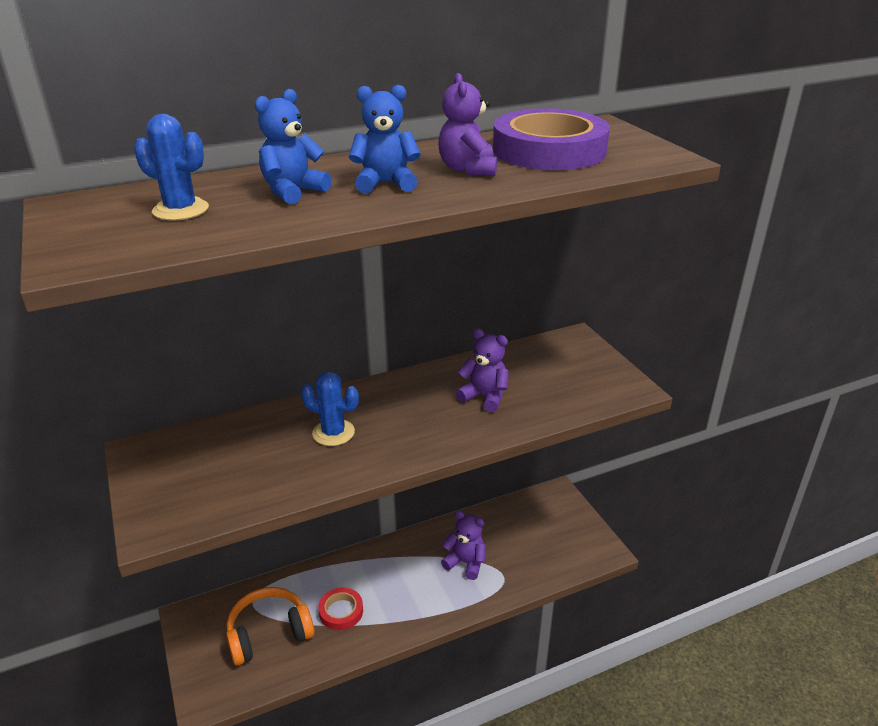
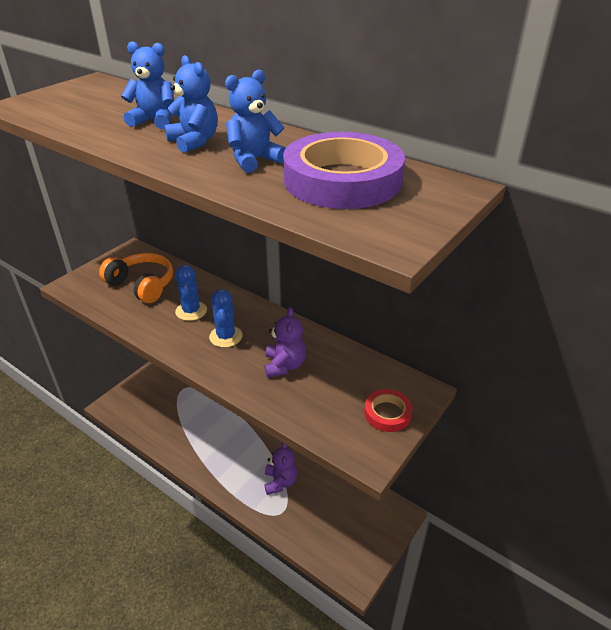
camera: 60 degrees right, 5 degrees up
(181, 210) = (101, 104): blue cactus -> blue cactus (226, 336)
(269, 633) = (165, 408): orange headphones -> orange headphones (142, 285)
(341, 611) = (198, 433): red tape -> red tape (387, 413)
(468, 169) = (254, 160): purple teddy bear -> blue teddy bear

